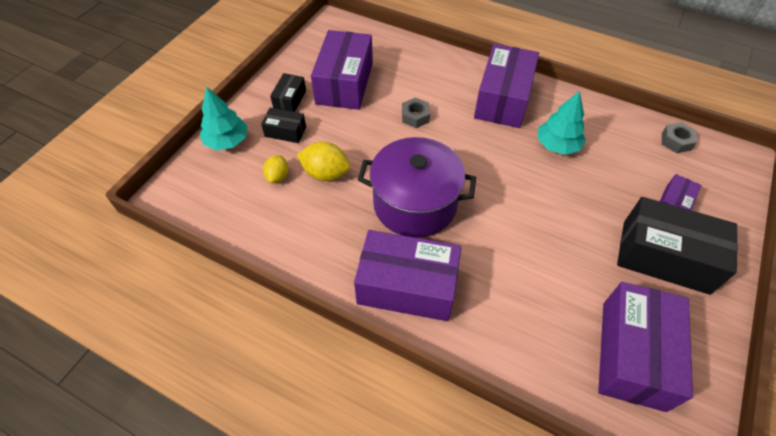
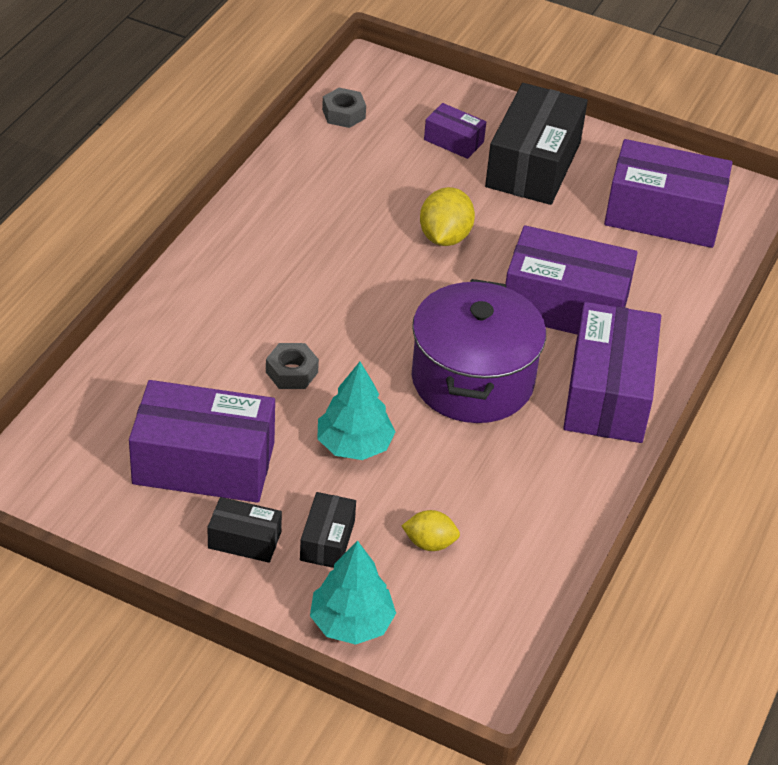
camera: 95 degrees left, 10 degrees down
(326, 173) = (420, 482): yellow lemon -> yellow lemon (445, 237)
(502, 99) = (253, 268): purple box -> purple box (565, 306)
(557, 145) = (353, 224): turquoise tree -> turquoise tree (354, 445)

